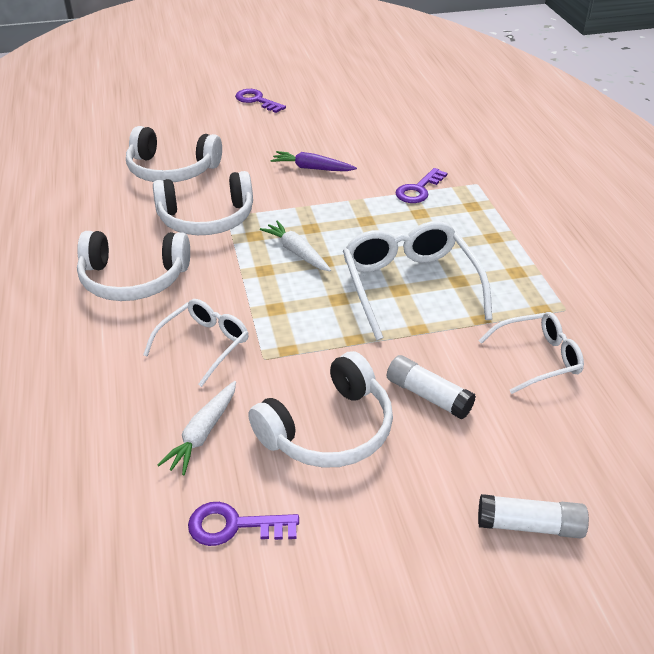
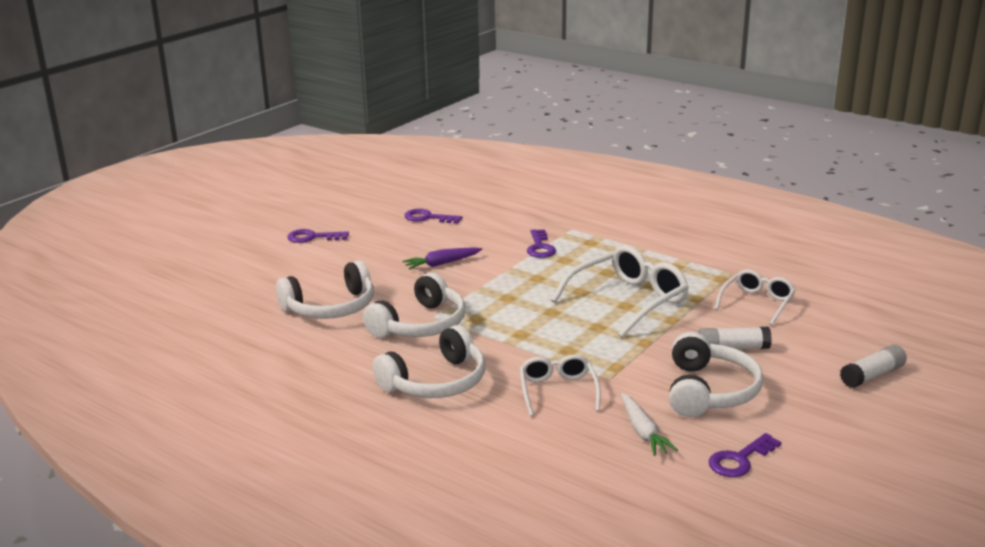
camera: 40 degrees left, 15 degrees down
(297, 252) = (524, 315): white carrot -> none
(370, 119) = (428, 218): none -> purple key
(410, 286) = (628, 301): white glasses -> white glasses turned 105 degrees clockwise

